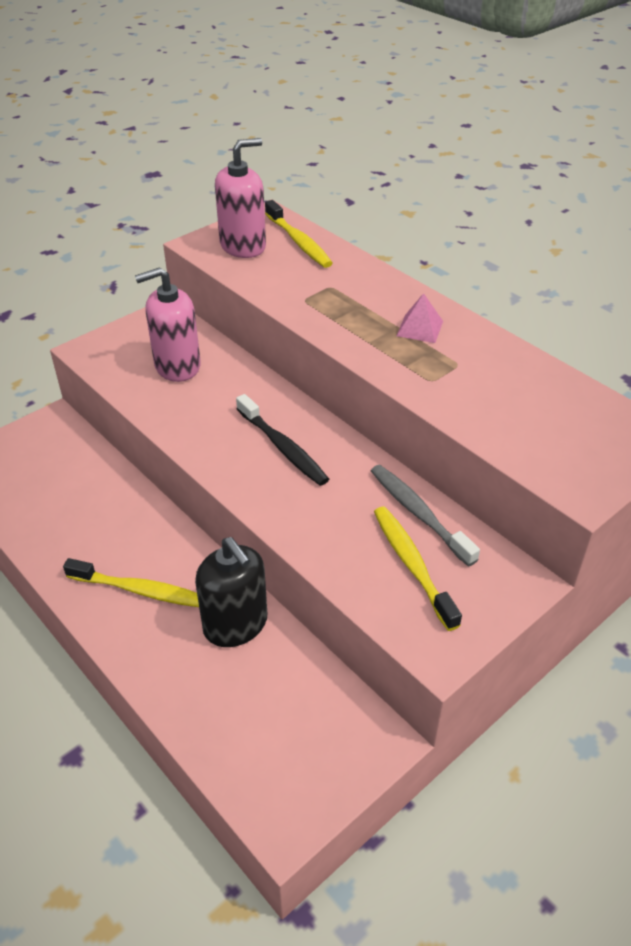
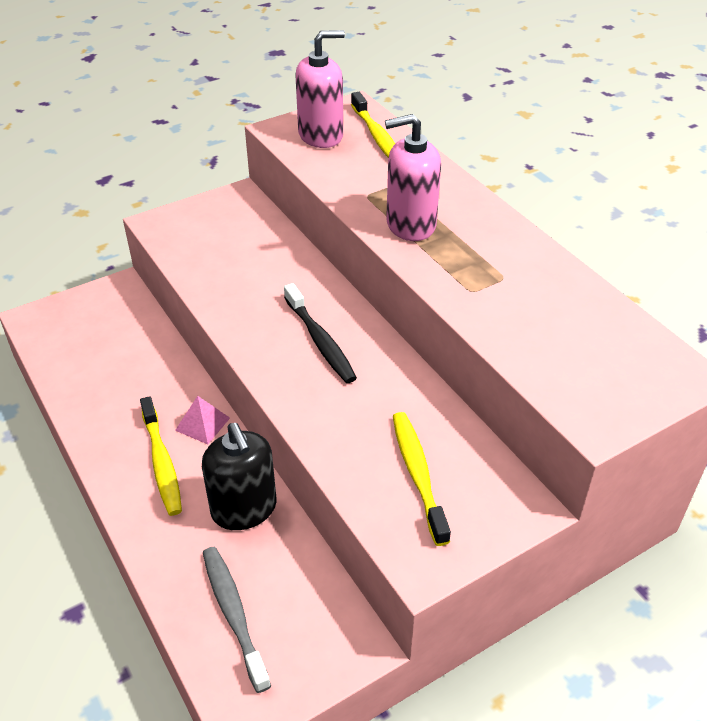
camera: 10 degrees right, 0 degrees up
(140, 590) = (162, 463): yellow toothbrush -> yellow toothbrush turned 45 degrees clockwise
(177, 366) = (238, 248): pink soap dispenser -> pink soap dispenser (410, 225)
(418, 513) = (438, 423): grey toothbrush -> grey toothbrush (234, 614)
(419, 328) = (474, 236): pink pyramid -> pink pyramid (202, 424)

